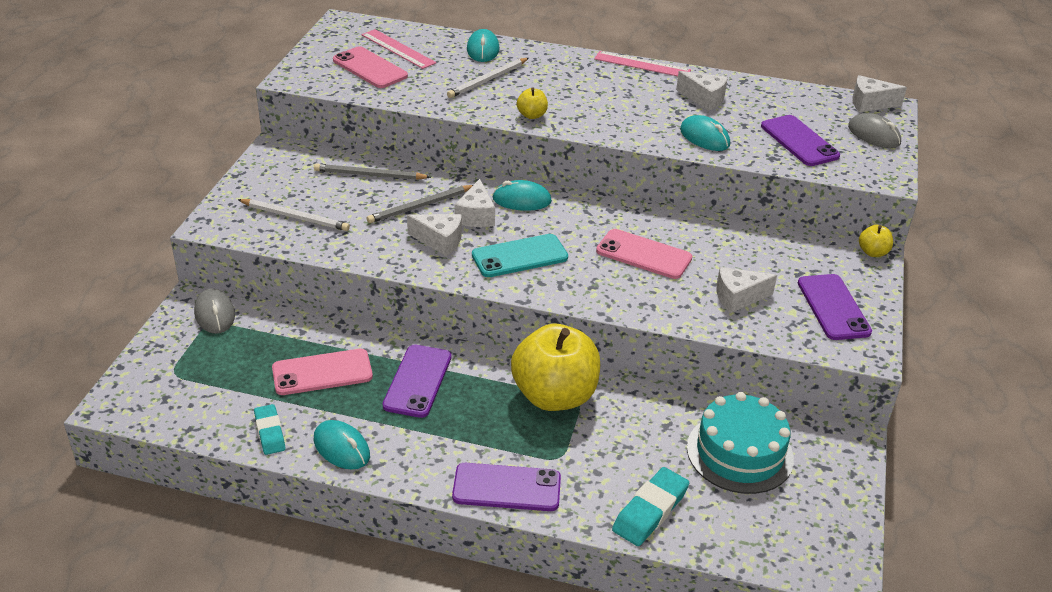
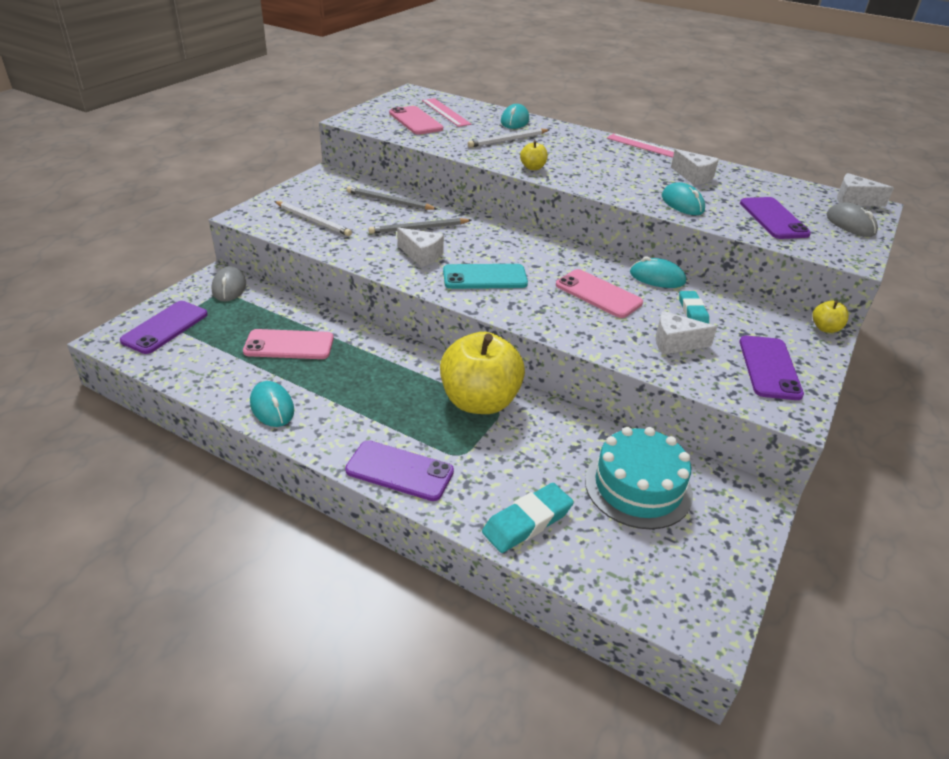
camera: 15 degrees right, 0 degrees up
(270, 432) = (220, 383): turquoise eraser -> turquoise eraser (692, 311)
(417, 381) = (365, 366): purple phone -> purple phone (165, 327)
(476, 216) = (462, 242): white cheese -> none
(521, 200) = (507, 237): turquoise mouse -> turquoise mouse (657, 278)

